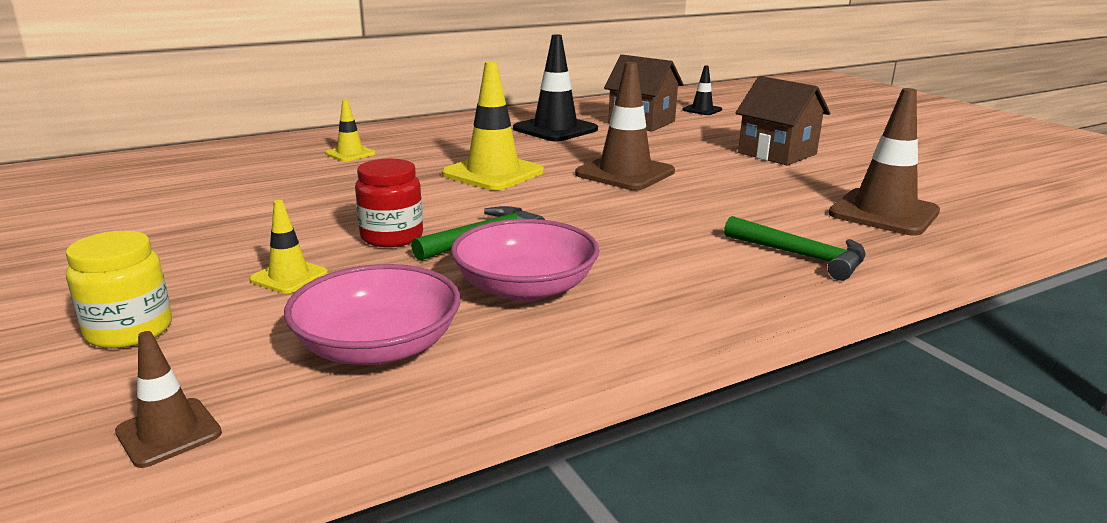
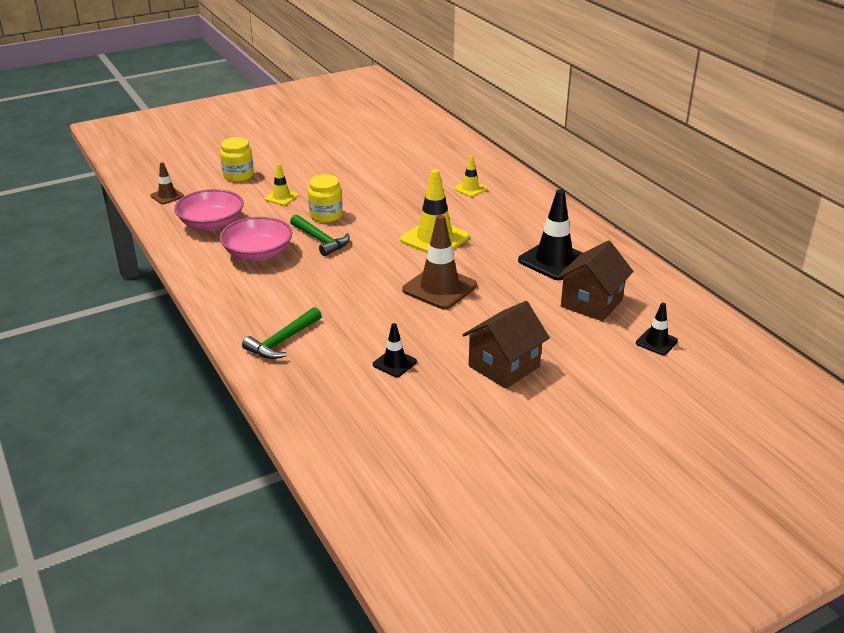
camera: 90 degrees right, 10 degrees up
(392, 236) = (326, 215): red jar -> yellow jar
(806, 195) = (394, 363): none -> black traffic cone
(883, 213) = (354, 392): brown traffic cone -> none

